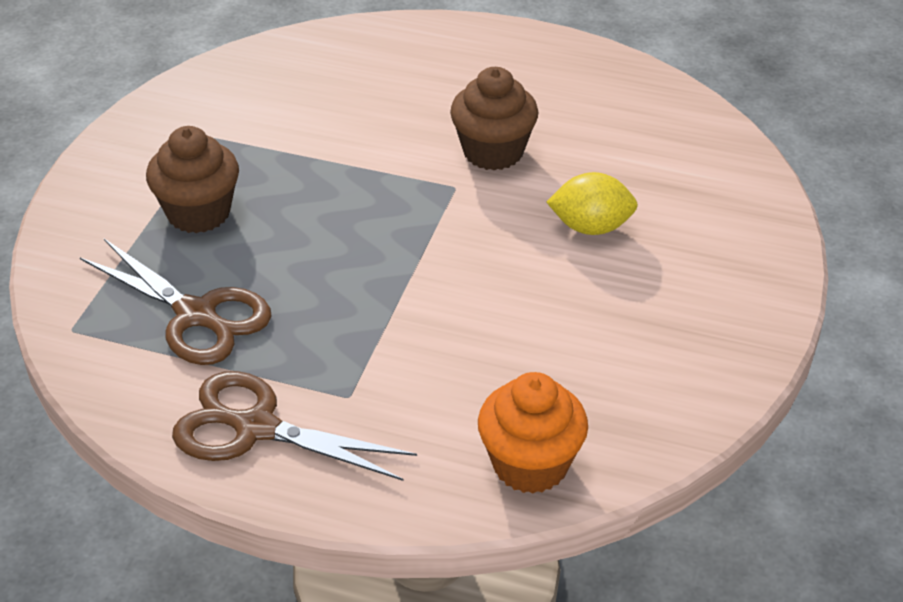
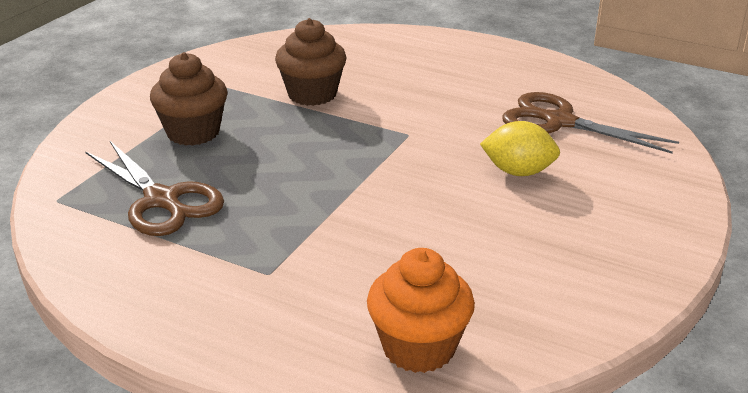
camera: 10 degrees right, 10 degrees down
(256, 428) = (178, 288): brown scissors -> brown scissors (559, 122)
(493, 152) = (447, 114): brown cupcake -> brown cupcake (312, 94)

